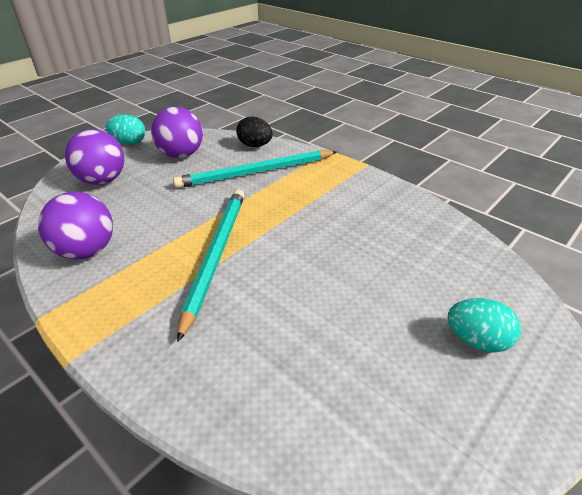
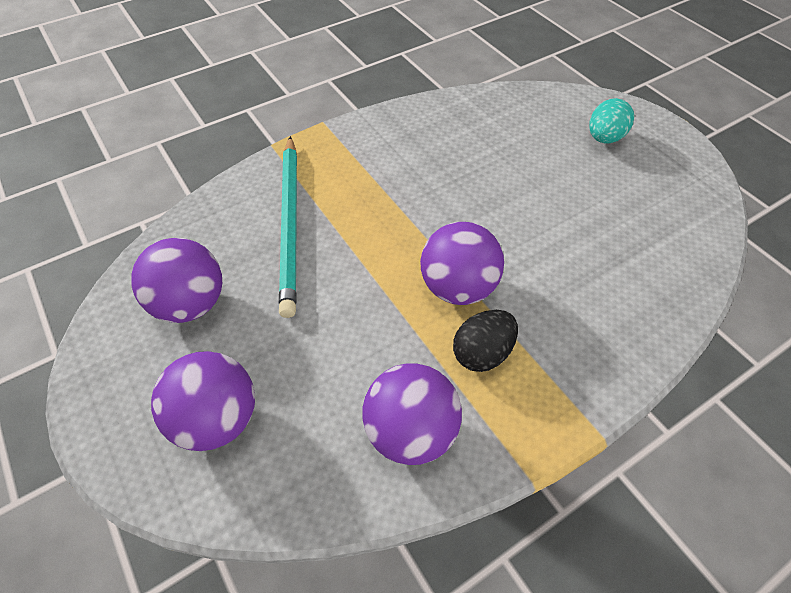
camera: 75 degrees left, 15 degrees up
(129, 142) = (95, 379): turquoise egg -> none
(216, 255) = (458, 287): turquoise pencil -> purple ball
(255, 145) = (214, 213): black egg -> black egg (482, 353)

